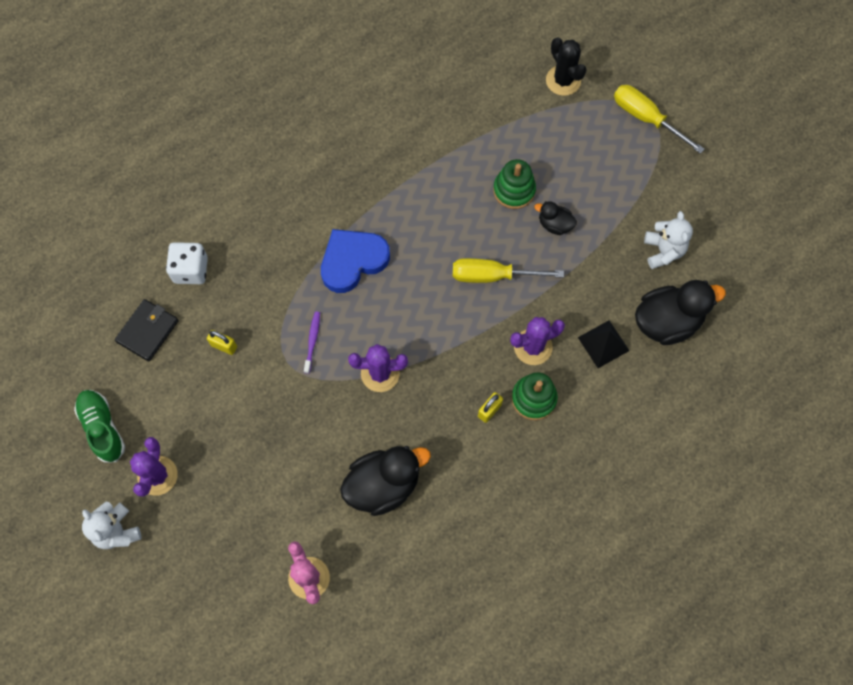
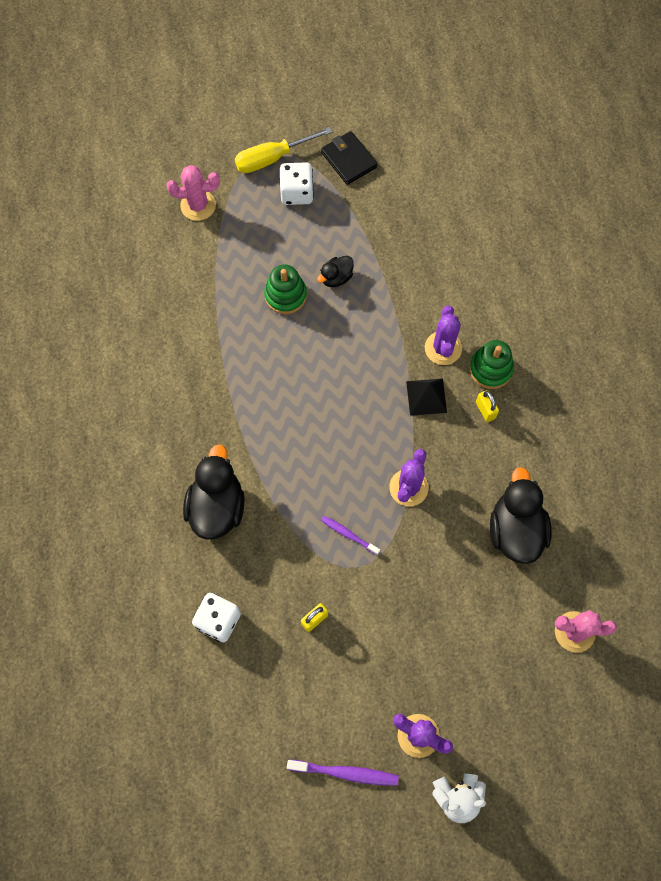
camera: 65 degrees left, 0 degrees up
(102, 428) = (345, 772): green shoe -> purple toothbrush
(147, 331) = (263, 688): black wallet -> black wallet (348, 160)
(353, 261) = (285, 464): blue heart -> none
(492, 276) = (360, 351): yellow screwdriver -> none
(563, 80) = (198, 205): black cactus -> pink cactus
(603, 344) = (466, 291): black pyramid -> black pyramid (426, 397)
(622, 154) = (297, 193): none -> white dice
(663, 251) = (404, 205): white teddy bear -> none
(667, 321) = (469, 233): black duck -> black duck (217, 507)

